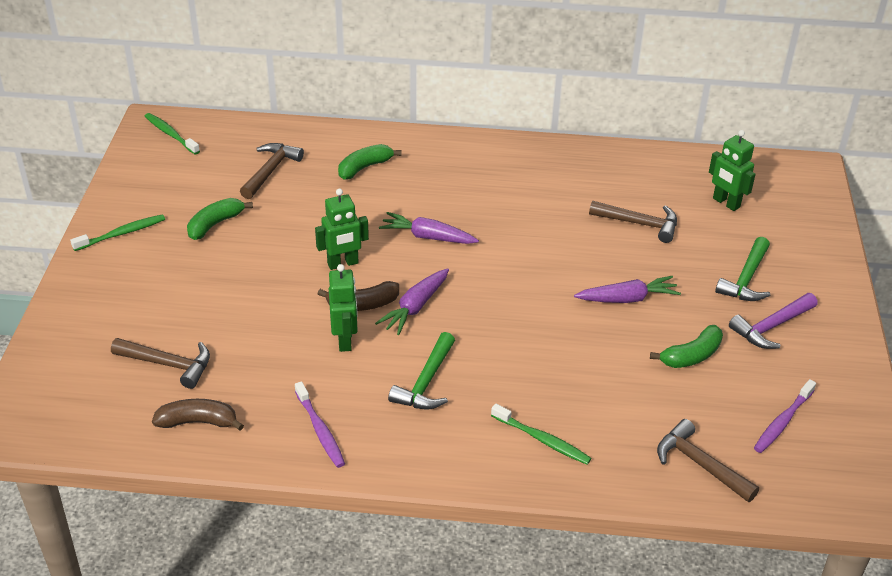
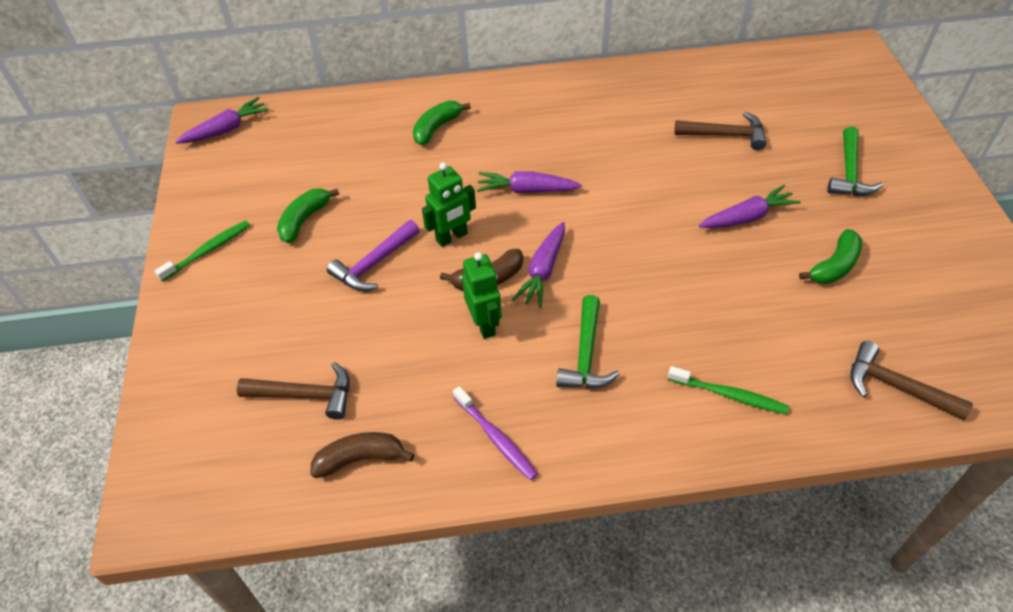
camera: 10 degrees left, 10 degrees up
(170, 134) = (226, 129): green toothbrush -> purple carrot
(270, 171) = (343, 149): brown hammer -> none
(726, 203) = (796, 98): green robot -> none
(771, 327) = (895, 218): purple hammer -> purple hammer (374, 264)
(782, 422) = (952, 319): purple toothbrush -> none

